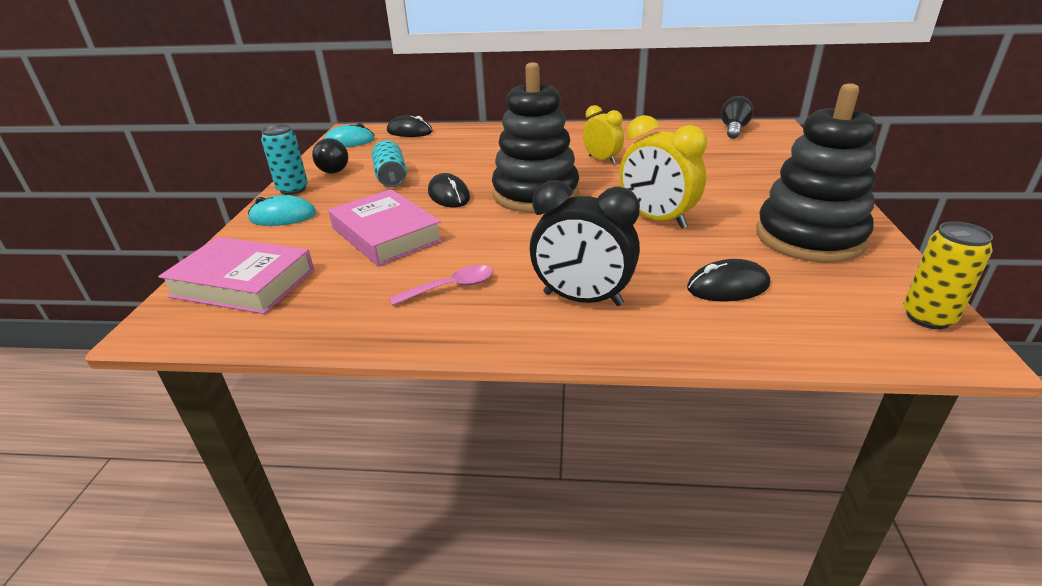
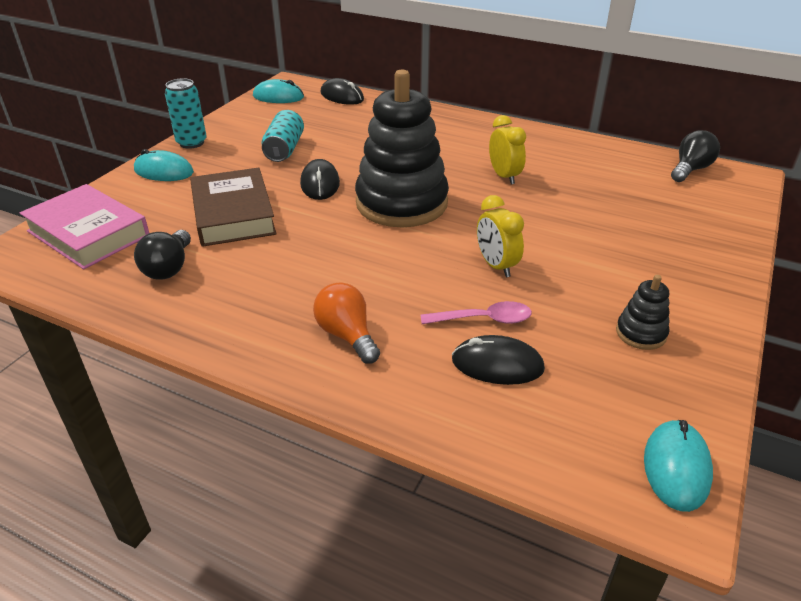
camera: 20 degrees right, 5 degrees up
(334, 169) = (242, 127): black light bulb -> black light bulb (169, 268)
(386, 234) = (233, 214): pink book -> brown book
(451, 287) = (244, 287): pink spoon -> pink spoon (484, 319)
(582, 299) = (347, 335): black clock -> orange light bulb
(656, 219) = (496, 266): yellow clock -> yellow clock, size x0.64
(809, 237) = (641, 333): black stacking toy -> black stacking toy, size x0.42
(928, 317) = (676, 467): yellow can -> turquoise mouse

